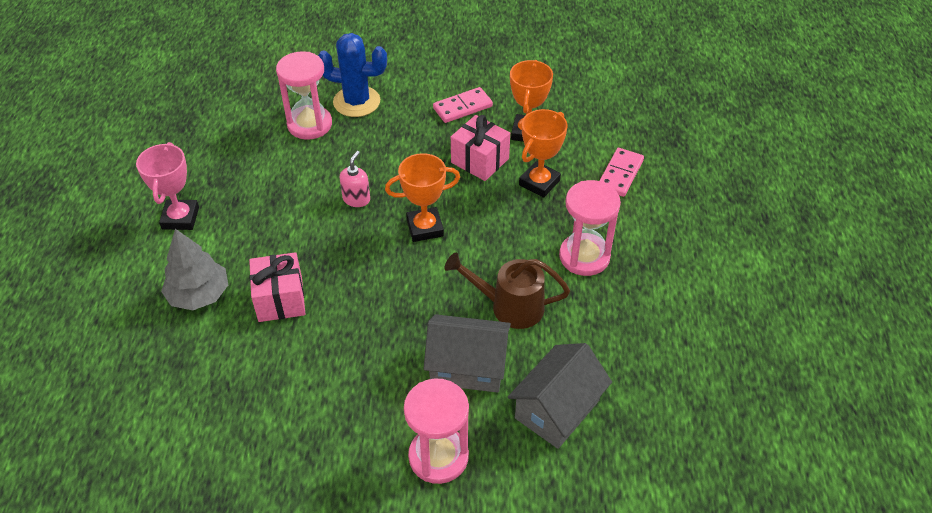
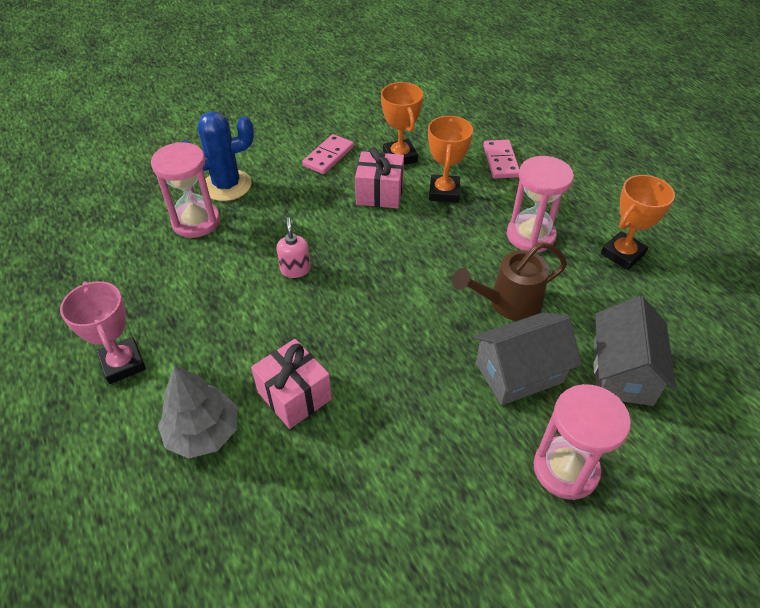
camera: 30 degrees left, 0 degrees up
(425, 228) = (379, 268): orange trophy -> orange trophy (622, 254)

